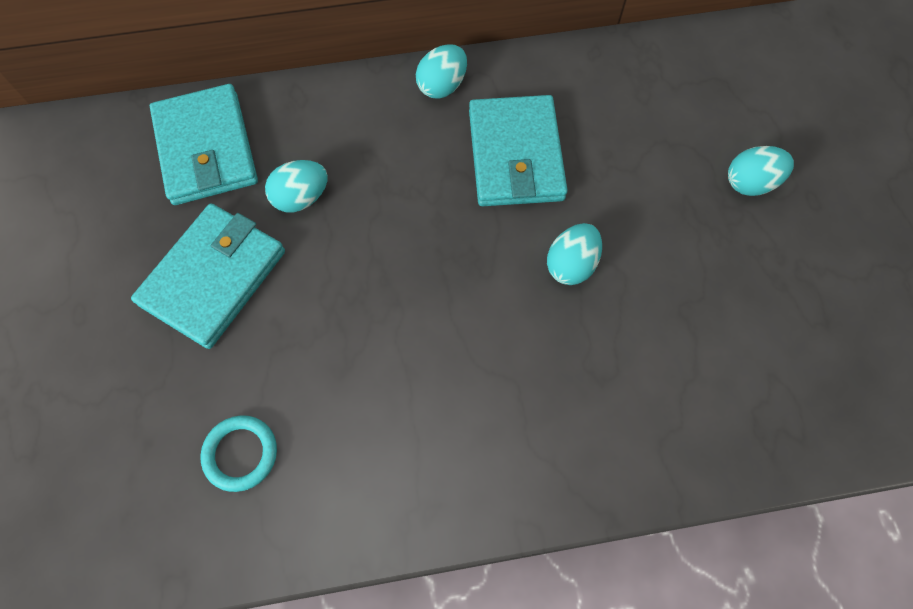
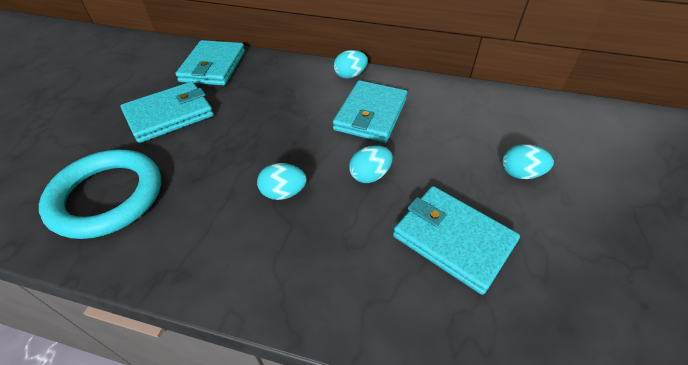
camera: 25 degrees right, 20 degrees down
(241, 454) = (107, 197): turquoise ring -> turquoise ring, size x2.19
(301, 198) = (241, 97): turquoise egg -> turquoise egg (283, 193)
(713, 317) = (453, 239): none -> turquoise wallet

